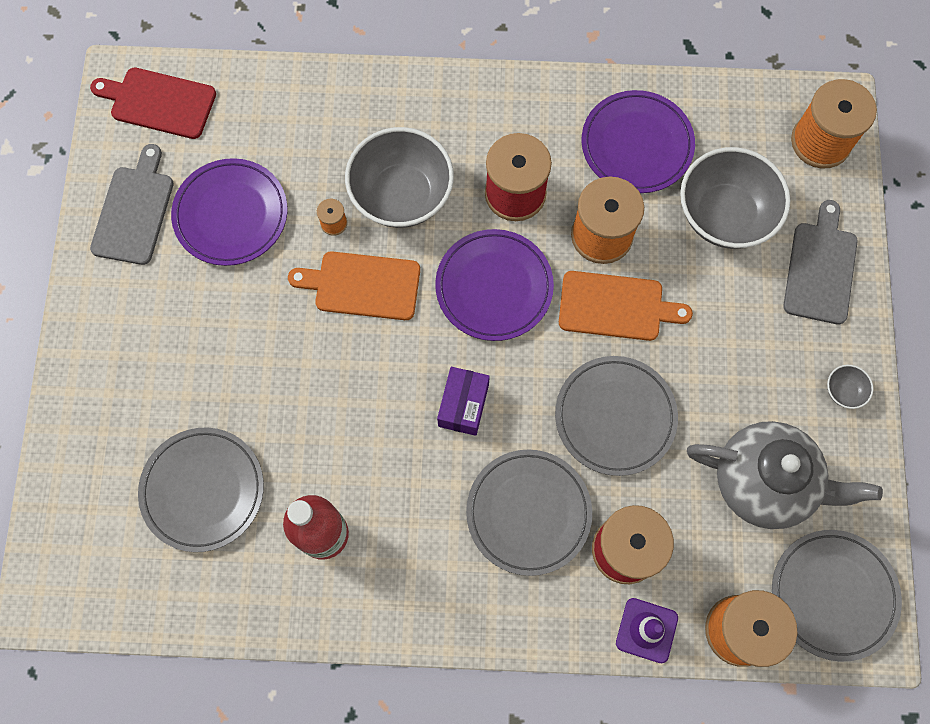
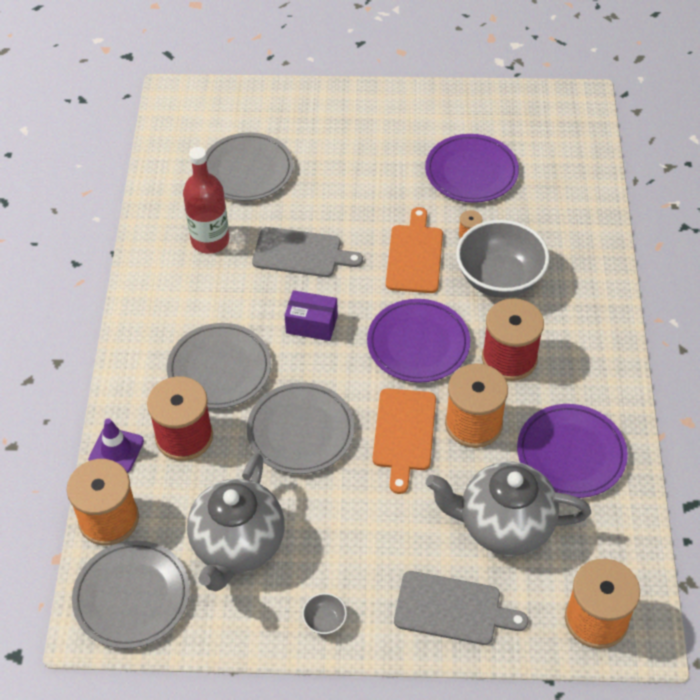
camera: 90 degrees right, 20 degrees down
(134, 211) = (469, 117): grey cutting board -> grey cutting board (301, 253)
(159, 102) = (566, 123): red cutting board -> none
(724, 215) = (503, 526): grey bowl -> grey teapot

